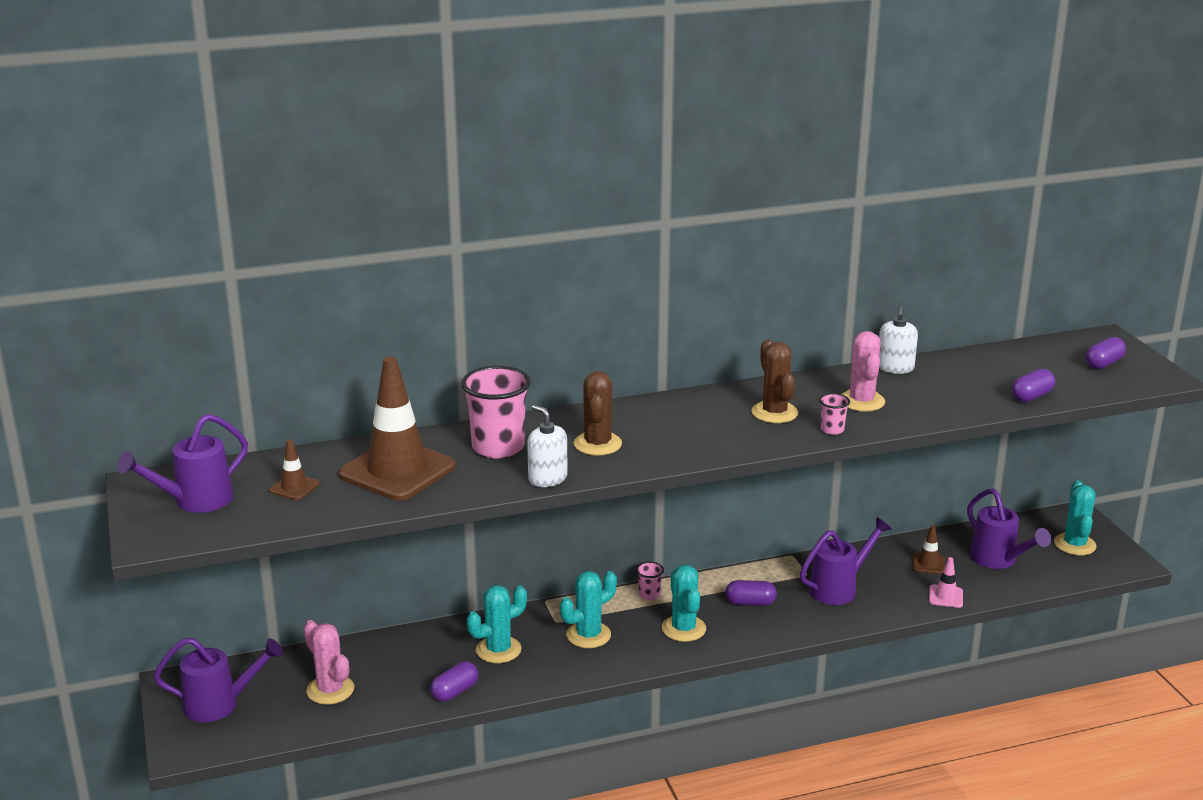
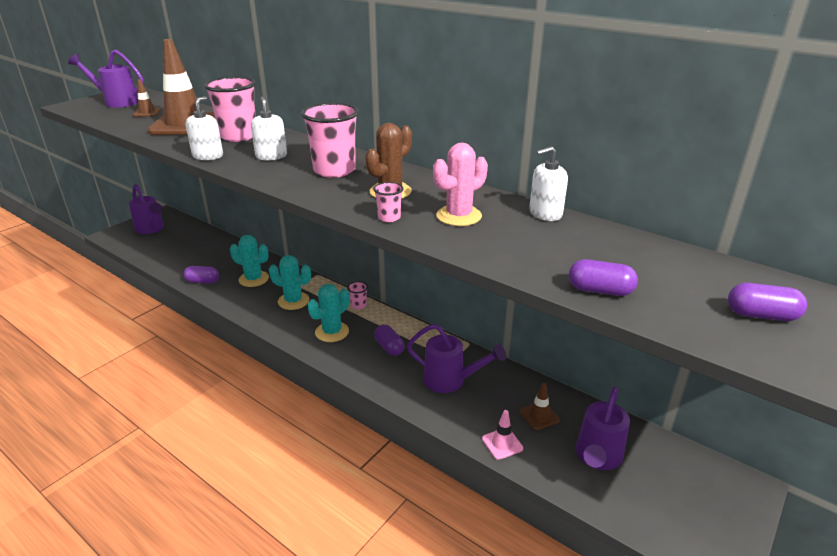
camera: 55 degrees right, 5 degrees up
(330, 690) = (181, 249): pink cactus -> none
(597, 444) = (271, 156): brown cactus -> white soap dispenser
(686, 423) = (334, 170): none -> pink cup
(1074, 544) = (693, 504): turquoise cactus -> none

